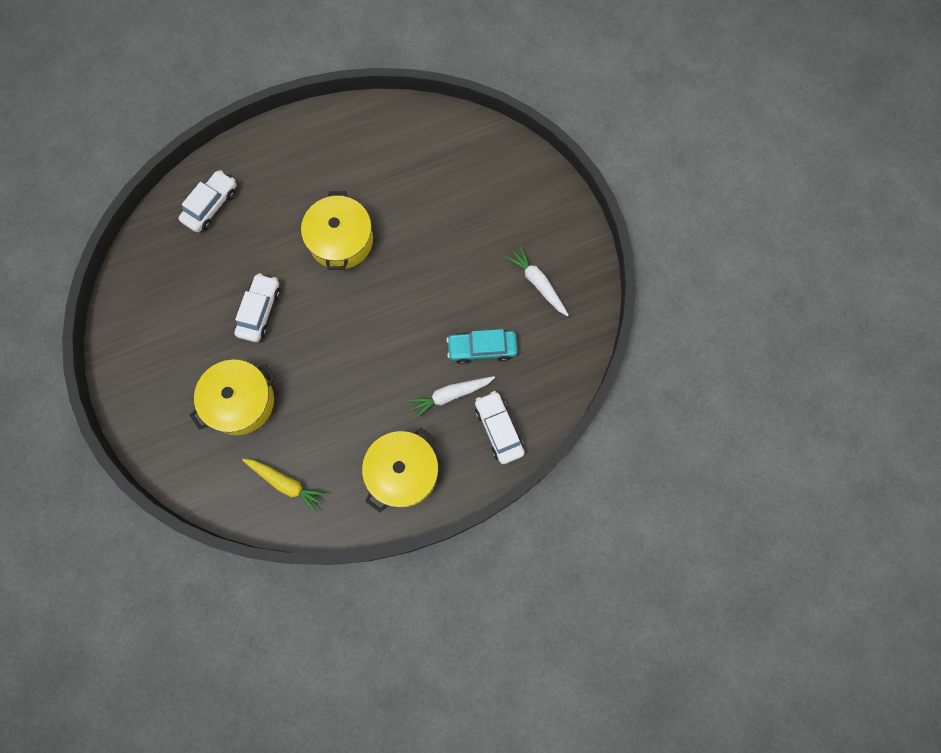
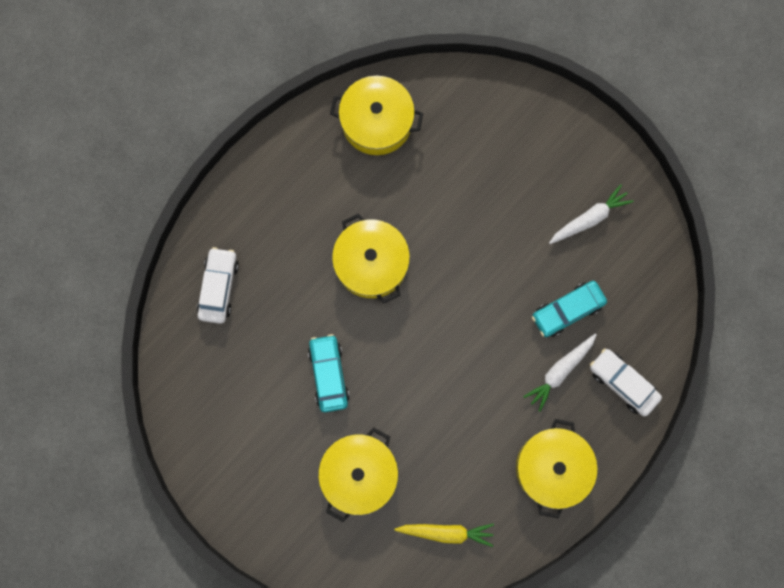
camera: 25 degrees left, 5 degrees up
(260, 311) = (329, 374): white car -> turquoise car
(403, 135) = (377, 122): none -> yellow pot
(538, 283) = (589, 218): white carrot -> white carrot turned 120 degrees clockwise

